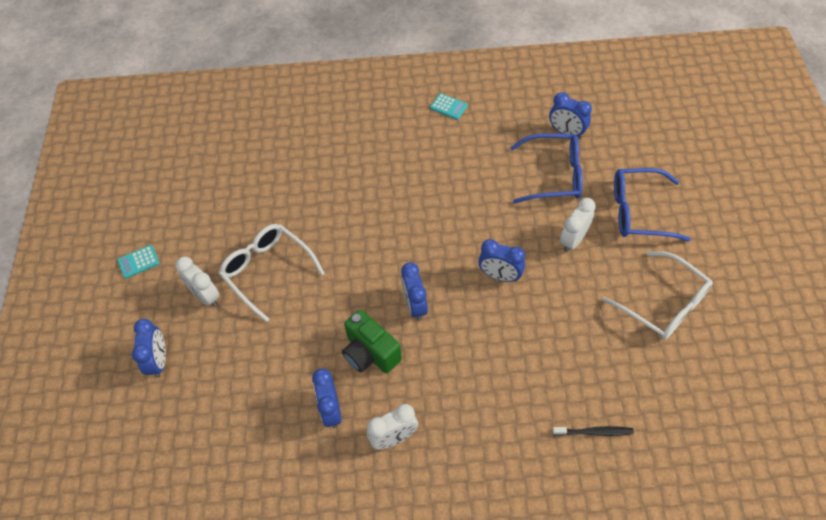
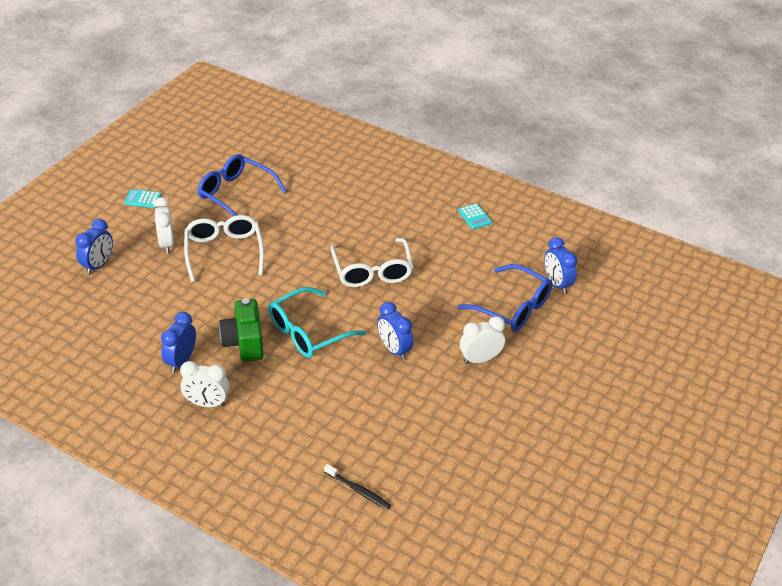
camera: 30 degrees right, 15 degrees down
(415, 305) = (308, 332): blue clock -> turquoise glasses
(639, 211) = (559, 370): blue glasses -> blue glasses (236, 194)
(663, 304) = (509, 443): white glasses -> white glasses (372, 271)

